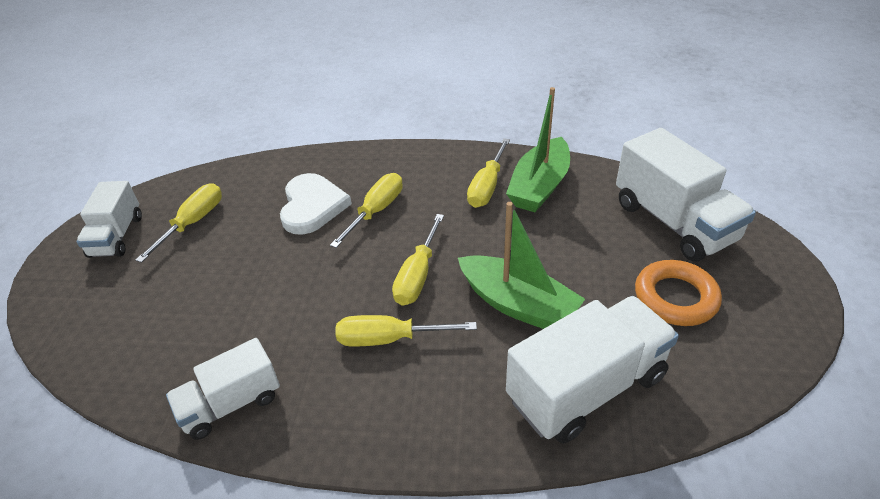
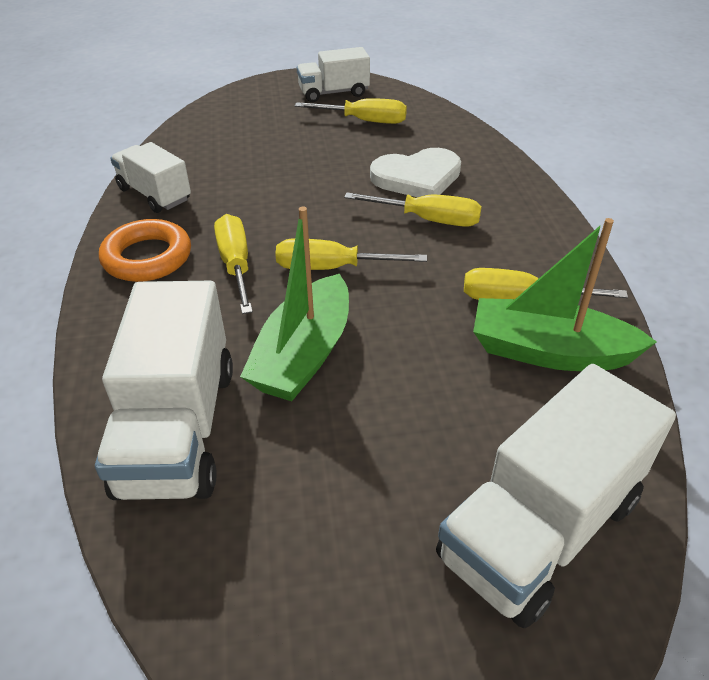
camera: 75 degrees right, 0 degrees up
(586, 388) = (178, 429): white truck -> white truck turned 45 degrees clockwise
(675, 298) = (353, 527): orange ring -> orange ring (147, 257)

